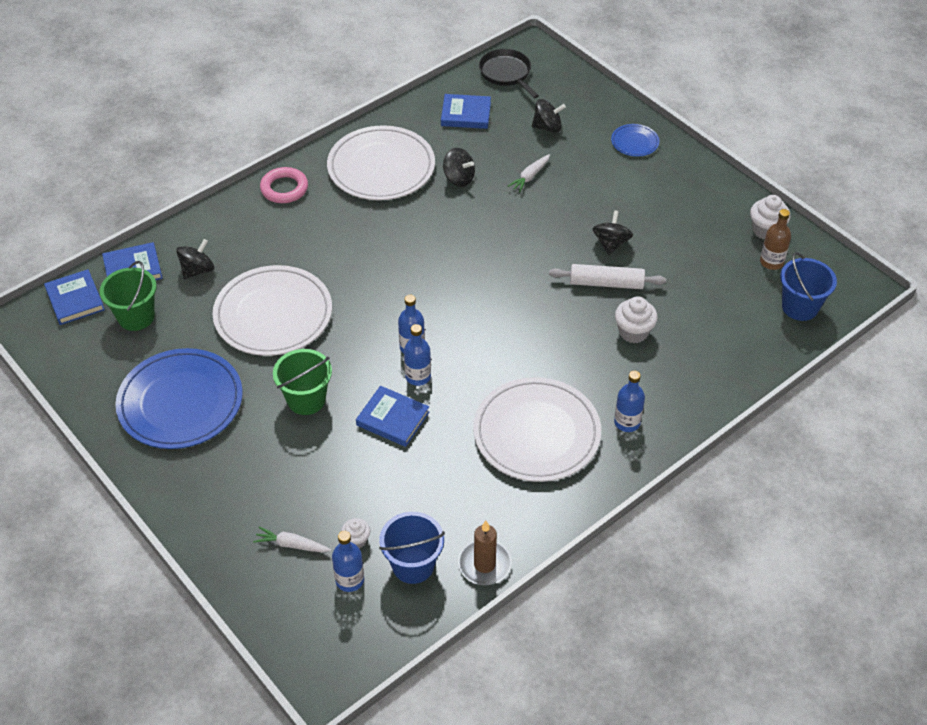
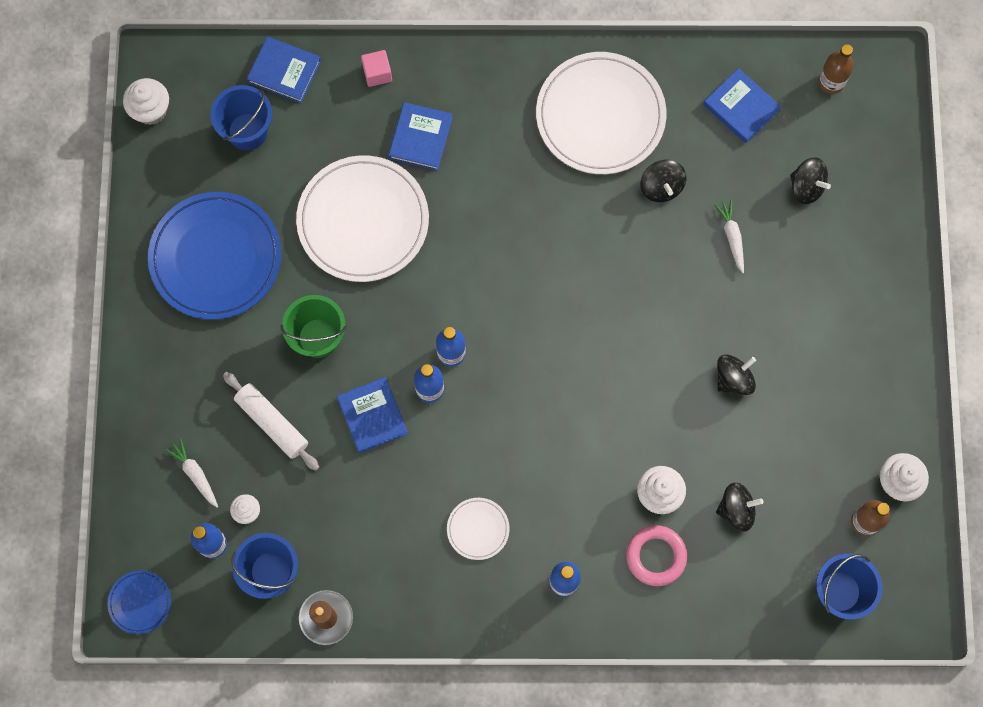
camera: 40 degrees right, 25 degrees up
(46, 349) = (151, 110): none -> white cupcake
(75, 300) = (211, 71): blue book -> blue book (420, 138)
(136, 317) = (247, 131): green bucket -> blue bucket
(197, 270) = (338, 117): black spinning top -> black spinning top (736, 509)
(204, 232) = (377, 73): none -> pink cube
(284, 188) = (489, 74): pink ring -> pink ring (656, 556)
(506, 73) = (831, 82): black pan -> brown bottle
(530, 176) = (732, 237): white carrot -> white carrot turned 90 degrees clockwise
(536, 433) = (478, 529): white plate -> white plate, size x0.45
(606, 283) = (685, 421): white rolling pin -> white rolling pin (272, 423)
(634, 142) = (875, 273): blue plate -> blue plate (140, 602)

